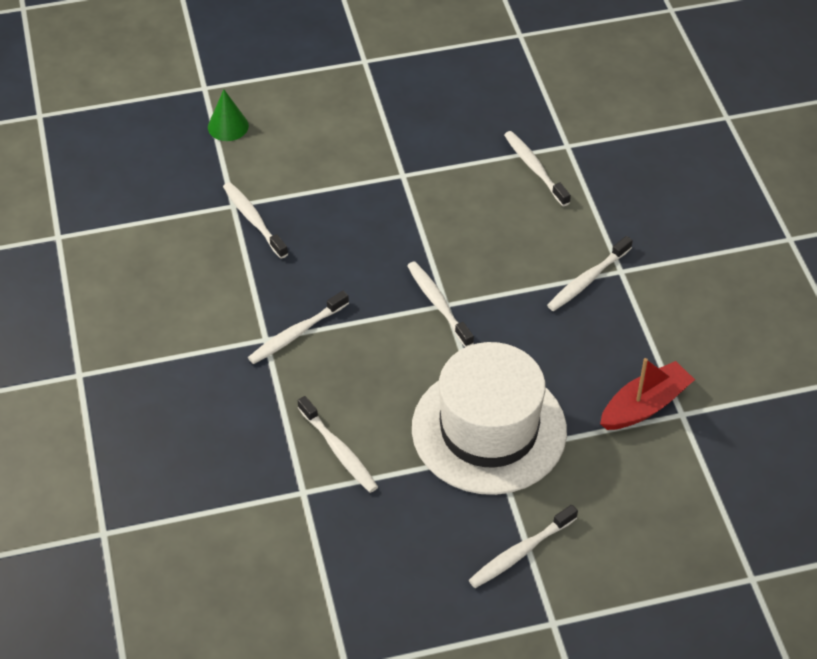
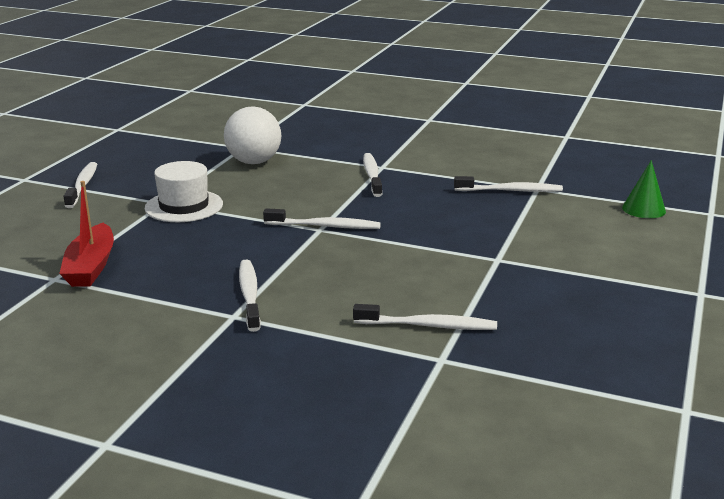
camera: 125 degrees right, 25 degrees down
(339, 450) = (254, 162): white toothbrush -> white ball
(489, 429) = (184, 206): white hat -> white hat, size x0.56

